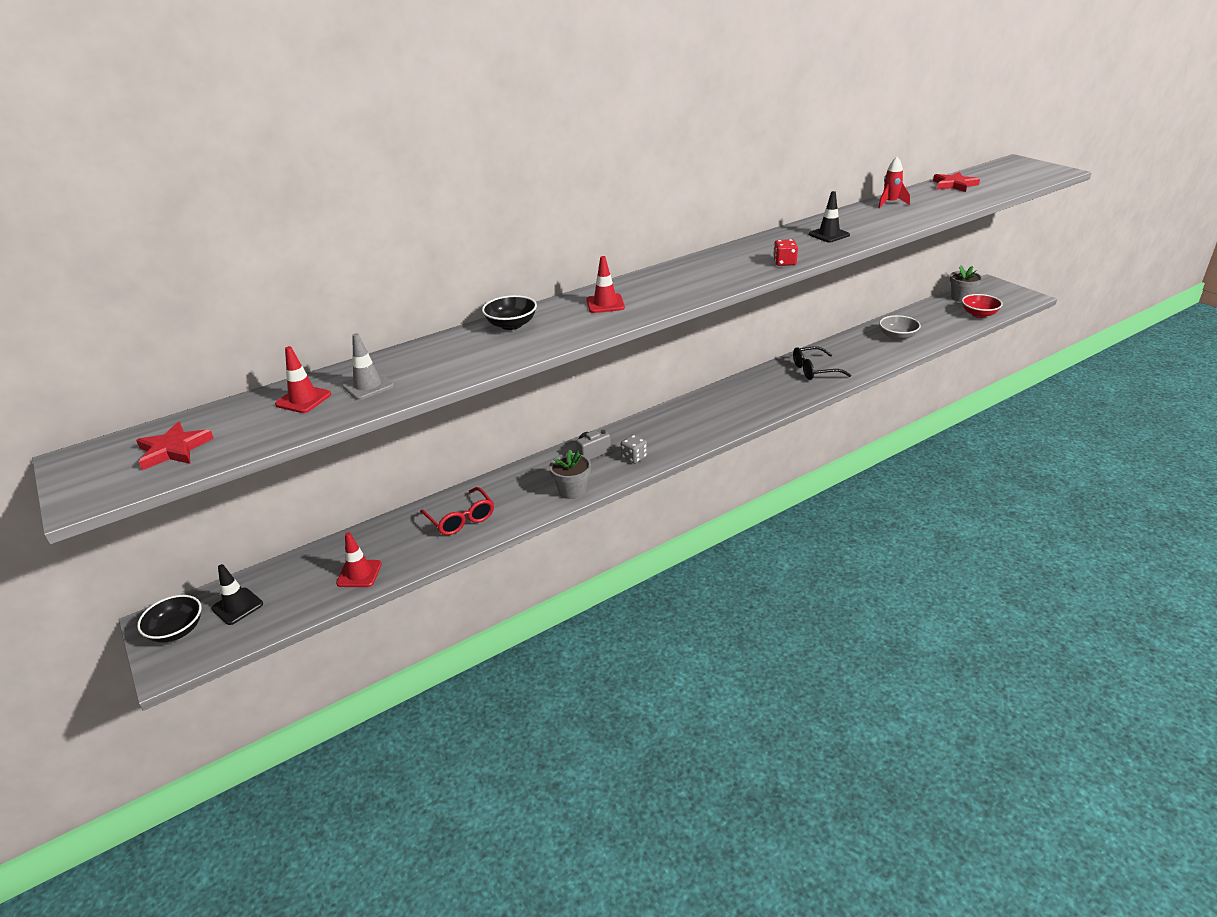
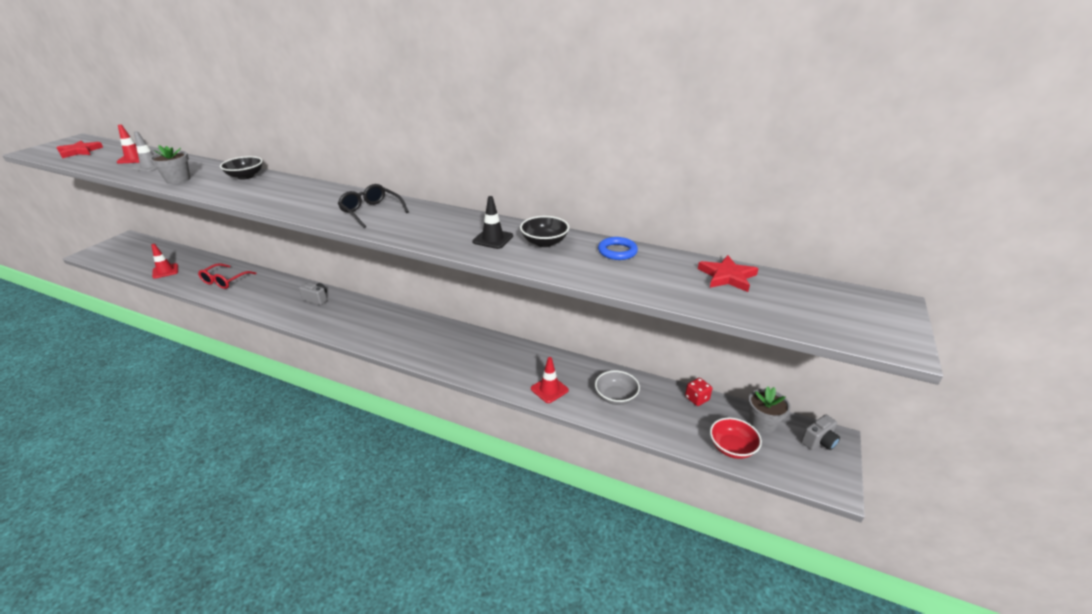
camera: 55 degrees right, 0 degrees up
(176, 631) = (117, 245): black bowl -> black bowl (544, 242)
(237, 606) = (136, 251): black traffic cone -> none
(572, 490) = (265, 307): grey flower pot -> grey flower pot (178, 180)
(605, 304) = (289, 192): red traffic cone -> red traffic cone (549, 389)
(634, 457) = (316, 317): grey dice -> none
(784, 263) = (406, 234): red dice -> red dice (697, 399)
(814, 370) = (504, 362): black glasses -> black glasses (371, 211)
(890, 203) = (617, 251): red rocket -> blue ring
(989, 288) = (818, 441): none -> grey camera

